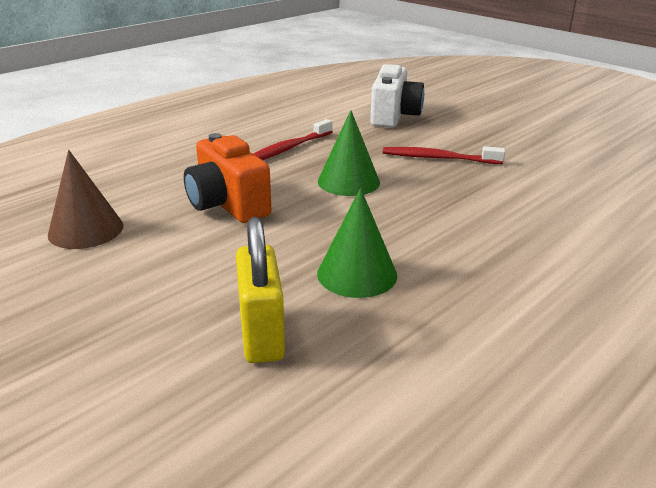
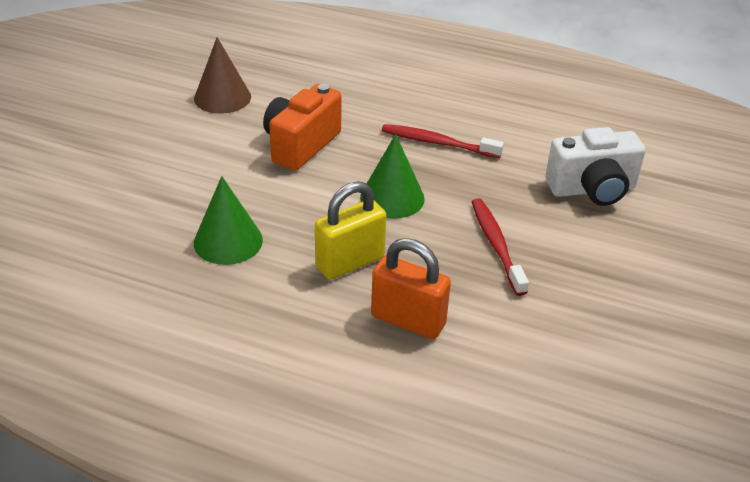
camera: 65 degrees right, 10 degrees up
(261, 335) = (129, 217): yellow padlock -> yellow padlock (350, 262)
(517, 209) = (408, 320): none -> orange padlock

